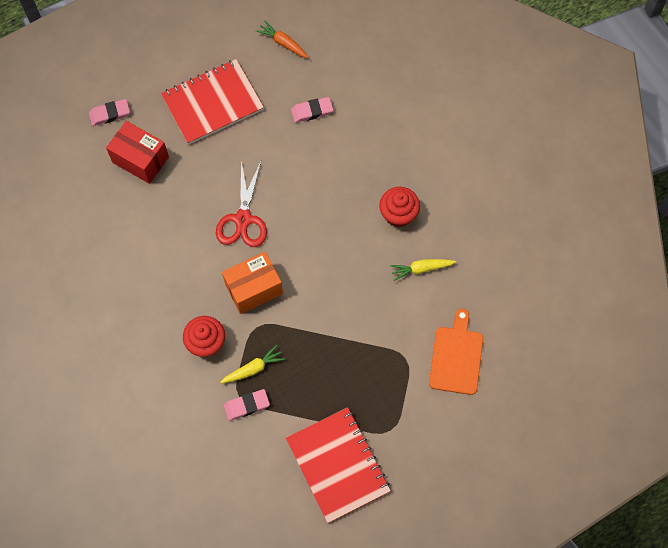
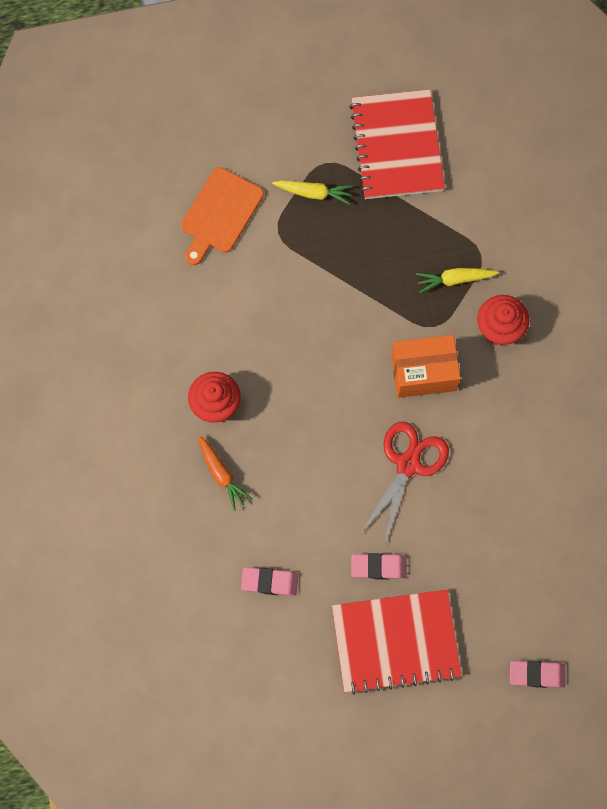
camera: 160 degrees left, 5 degrees up
(140, 160) = (513, 592): red box -> none
(246, 406) = (475, 241): pink eraser -> pink eraser (378, 567)
(283, 43) = (271, 699): orange carrot -> orange carrot (221, 474)
(421, 269) = (216, 327): yellow carrot -> yellow carrot (314, 193)

